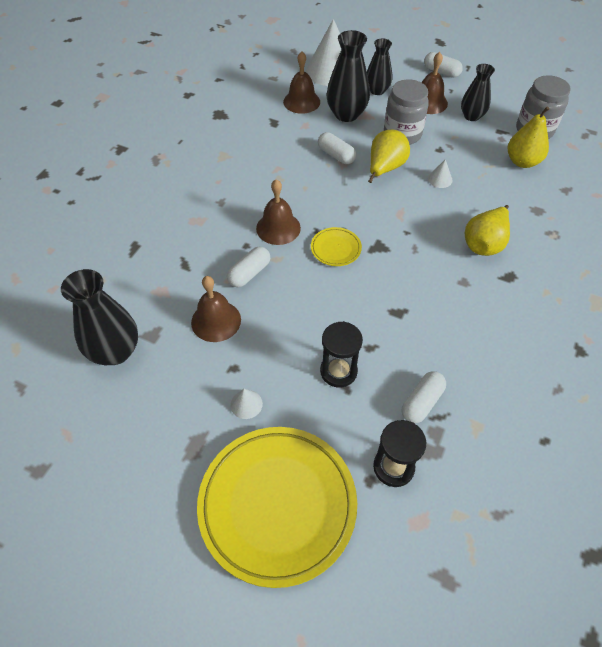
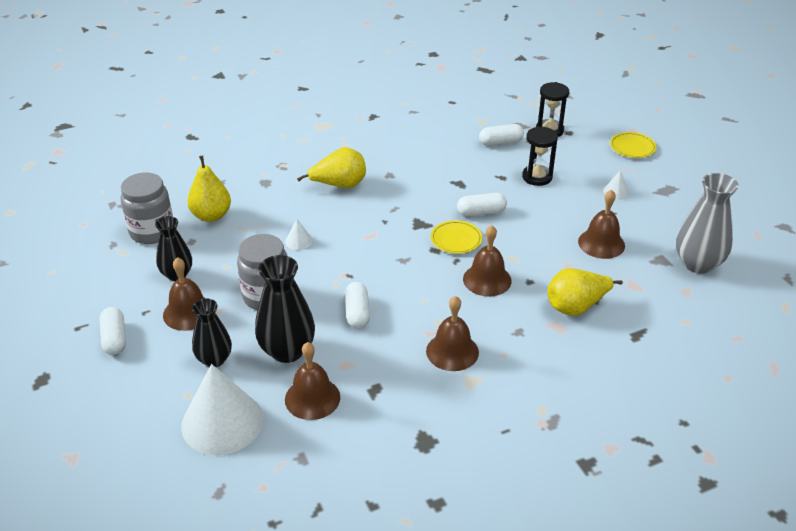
camera: 140 degrees left, 15 degrees down
(115, 351) = (697, 264): black vase -> grey vase
(249, 273) = (546, 260): white capsule -> white capsule (481, 212)
(252, 165) = (452, 351): none -> brown bell
(277, 505) = (632, 147): yellow plate -> yellow plate, size x0.43
(385, 168) = (330, 275): yellow pear -> yellow pear (576, 307)

